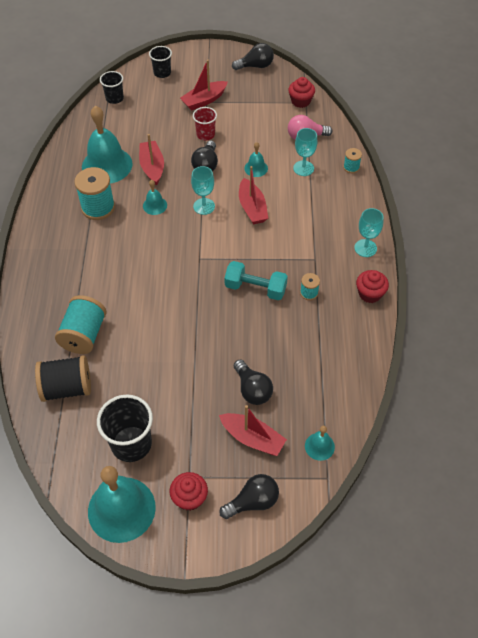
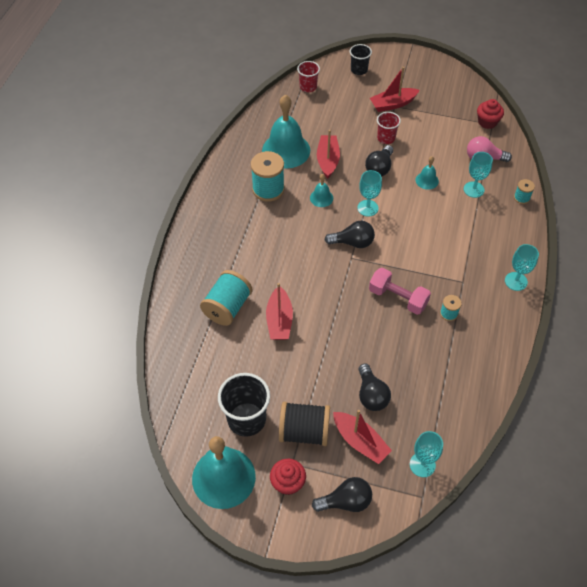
camera: 15 degrees right, 0 degrees up
(67, 388) = (201, 353): black spool -> black spool (304, 431)
(114, 98) = (308, 87): black cup -> red cup
(252, 208) = (414, 219): red boat -> red boat (279, 320)
(255, 66) = (451, 79): black light bulb -> black light bulb (353, 242)
(255, 288) = (398, 298): turquoise dumbbell -> pink dumbbell
(319, 446) = (422, 464): turquoise bell -> turquoise goblet
(370, 294) = (509, 327): red cupcake -> none

